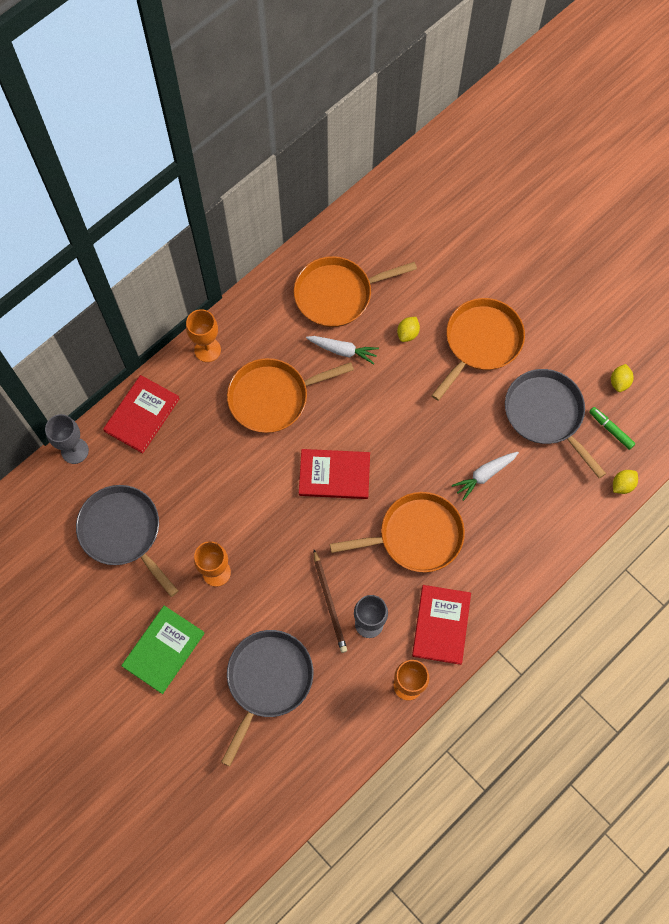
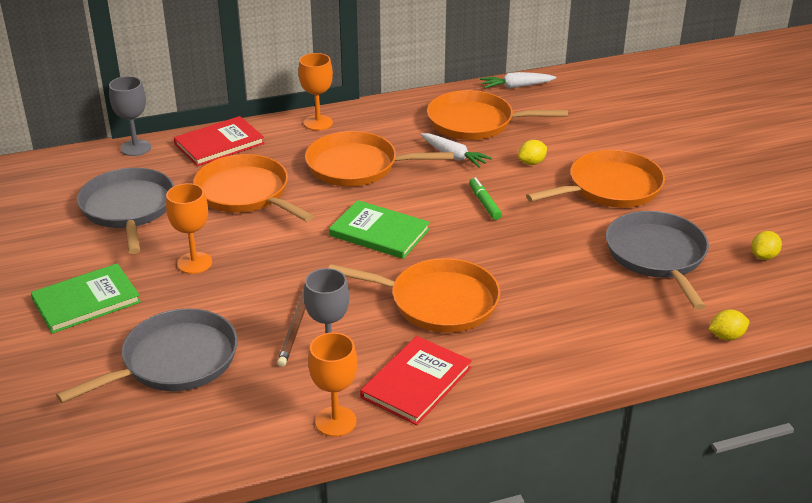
camera: 25 degrees right, 35 degrees down
(204, 471) = (245, 193): none -> orange pan
(334, 475) = (379, 232): red book -> green book
(484, 475) = (553, 280): white carrot -> white carrot (516, 86)
(610, 429) = (733, 288): green marker -> green marker (484, 203)

